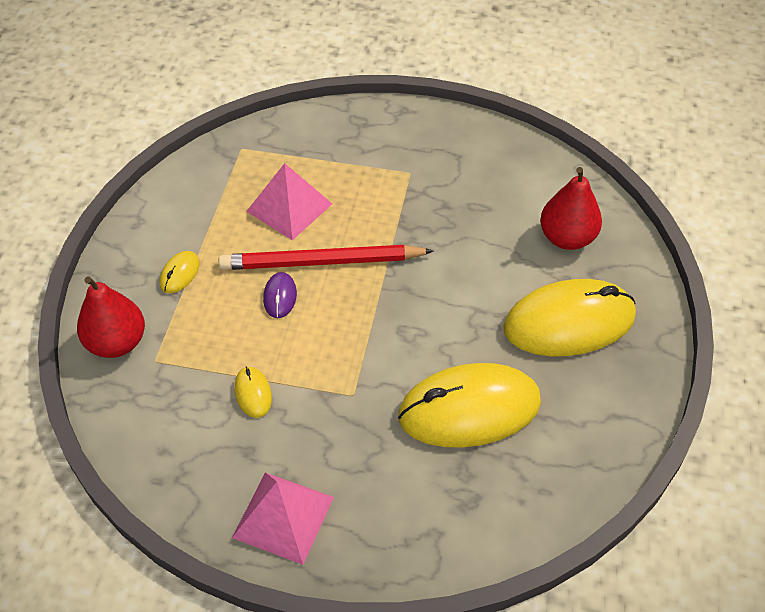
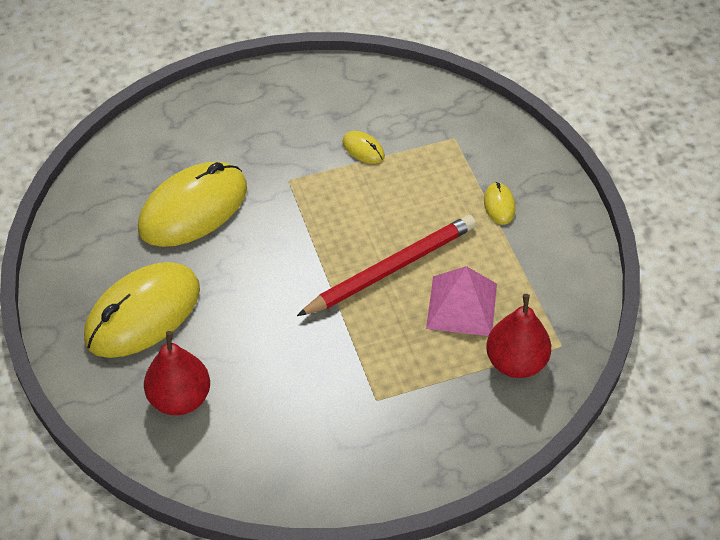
camera: 150 degrees right, 0 degrees up
(117, 342) = (494, 137): red pear -> red pear (516, 362)
(280, 296) = (402, 224): purple mouse -> none
(283, 517) = (282, 91): pink pyramid -> none

